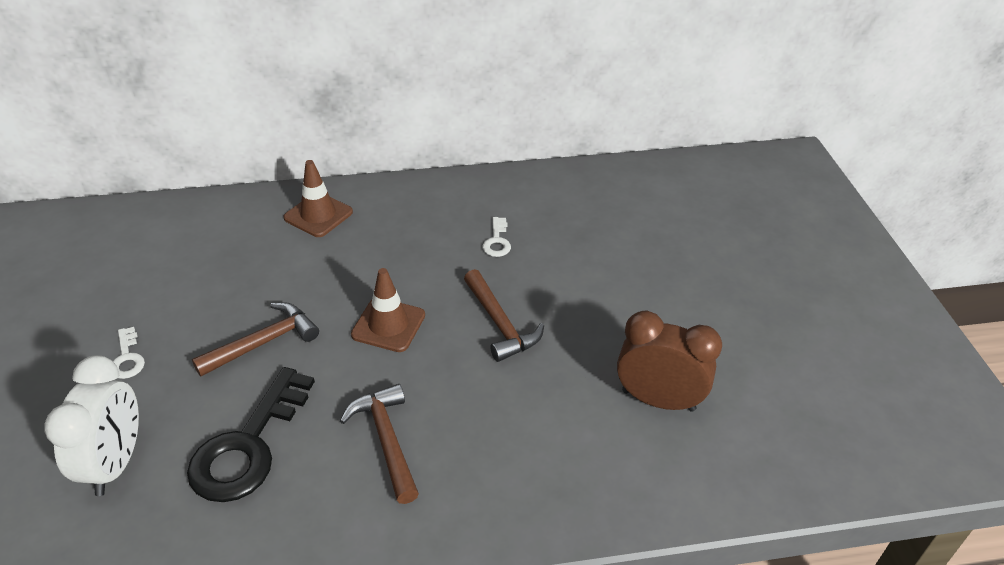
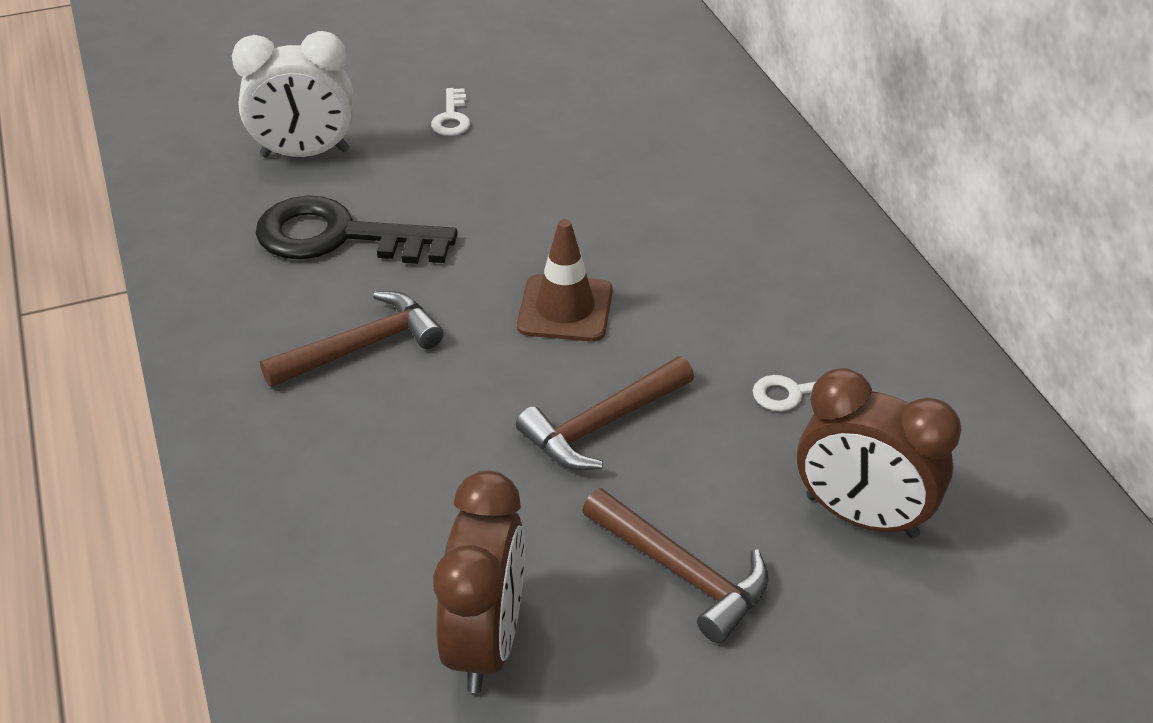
camera: 80 degrees right, 0 degrees up
(127, 358) = (452, 118): white key -> white key turned 60 degrees counterclockwise
(263, 342) = (502, 208): brown hammer -> brown hammer (681, 572)
(318, 215) = (765, 196): brown traffic cone -> none
(591, 238) = (861, 516): none -> brown clock

